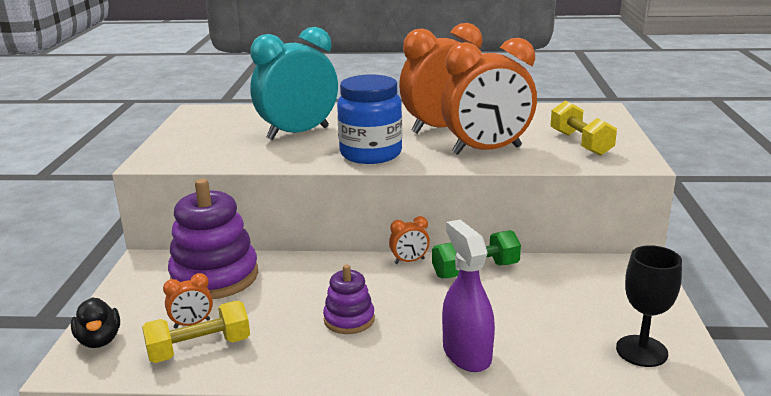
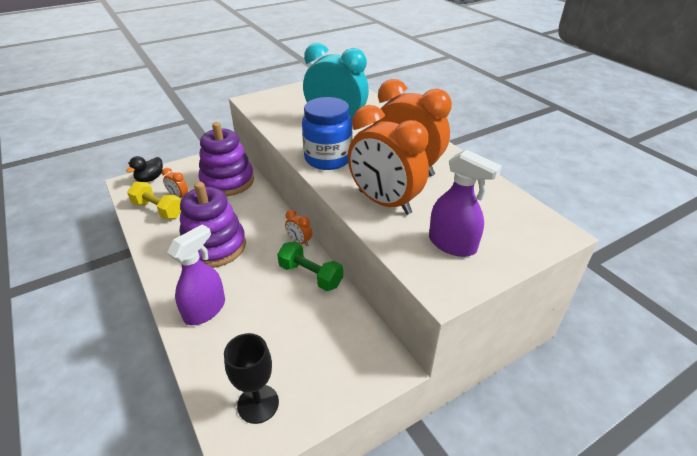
camera: 55 degrees right, 15 degrees up
(349, 319) = (214, 246): purple stacking toy -> purple stacking toy, size x1.88
(580, 143) = (452, 244): yellow dumbbell -> purple spray bottle

